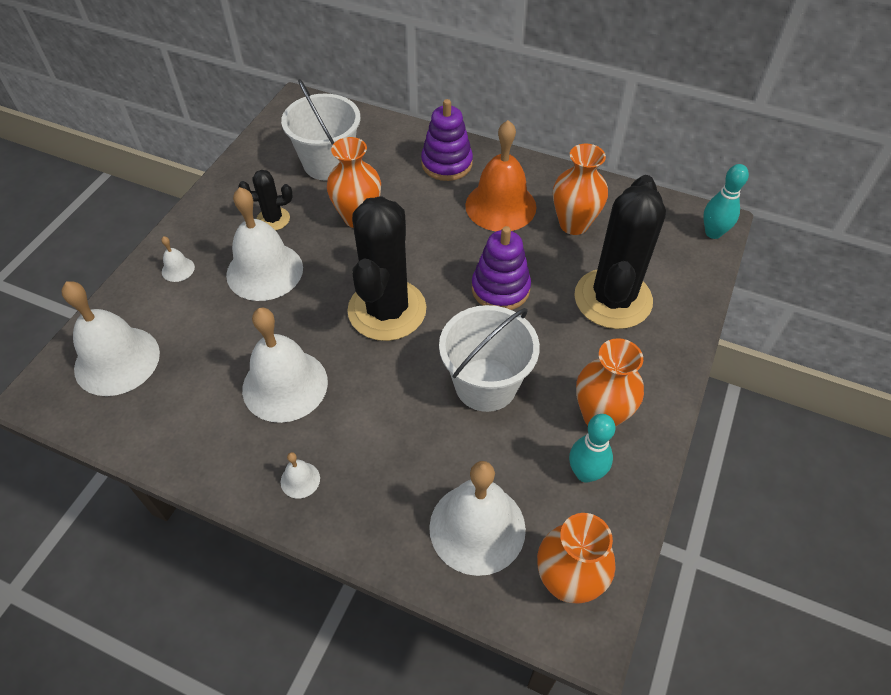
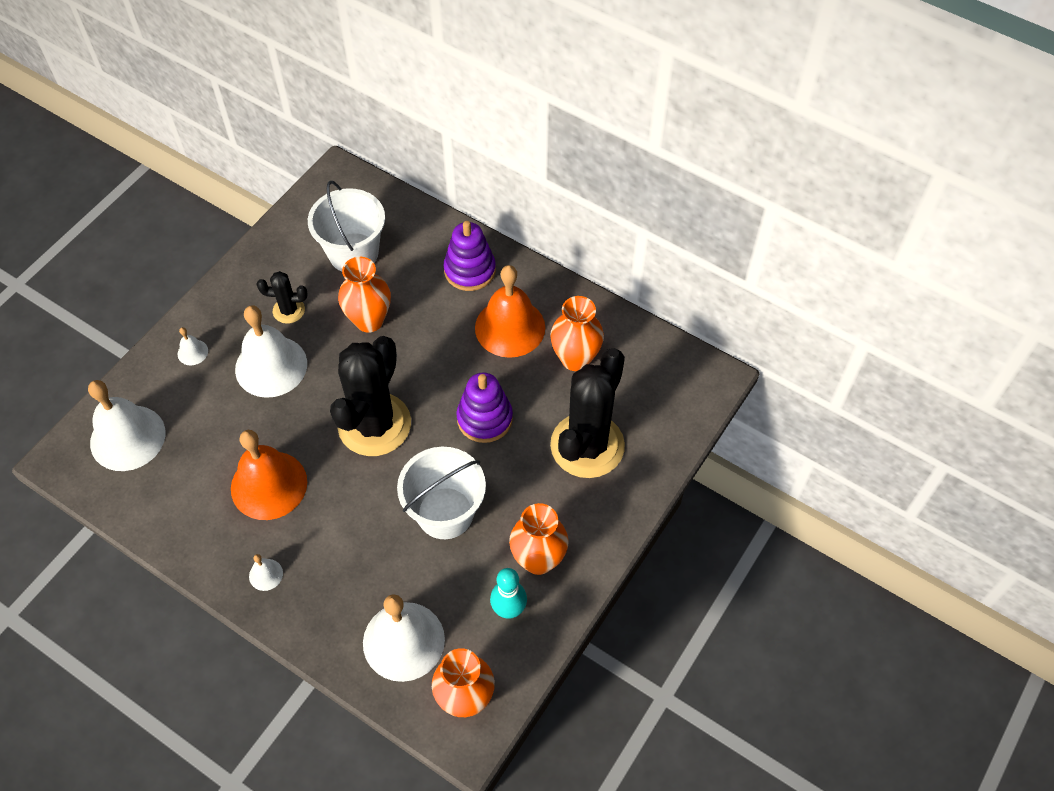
camera: 10 degrees right, 5 degrees up
(285, 385) = (269, 485): white bell -> orange bell
(713, 233) = (709, 389): turquoise bowling pin -> none

